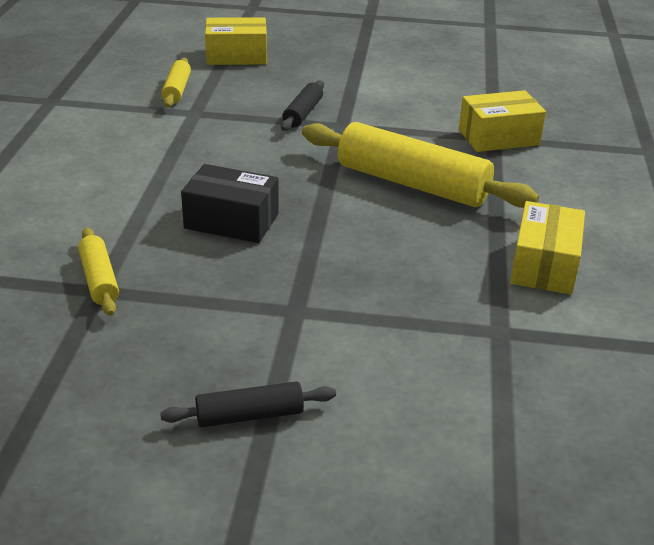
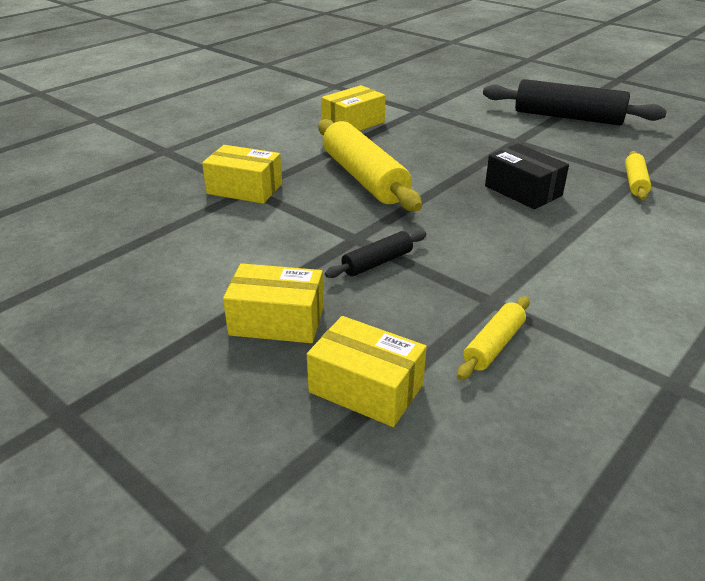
camera: 145 degrees left, 0 degrees up
(249, 415) = (568, 117): black rolling pin -> black rolling pin, size x2.04
(325, 67) = (277, 320): none -> yellow box

